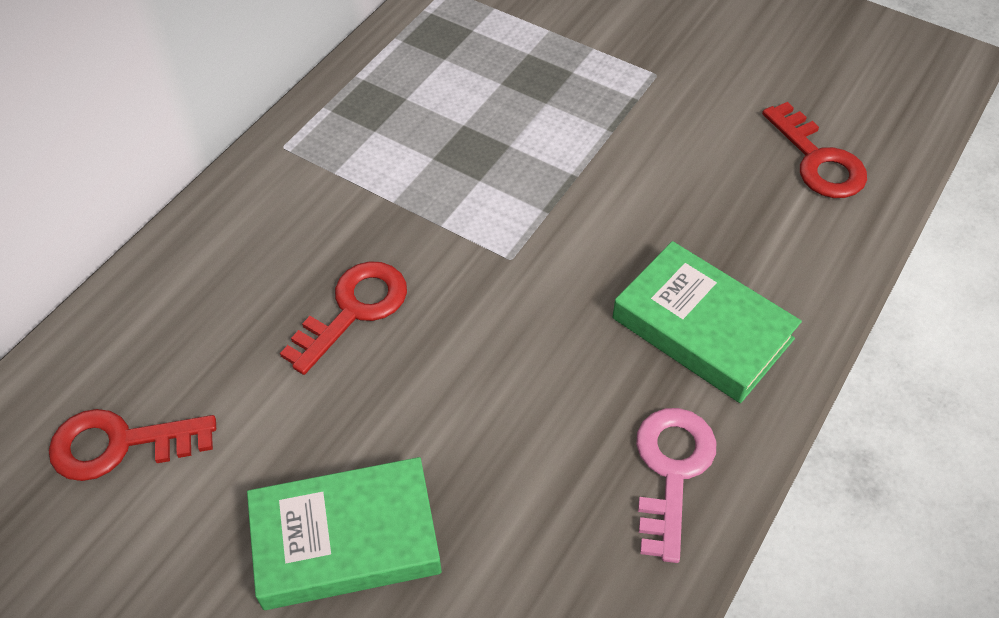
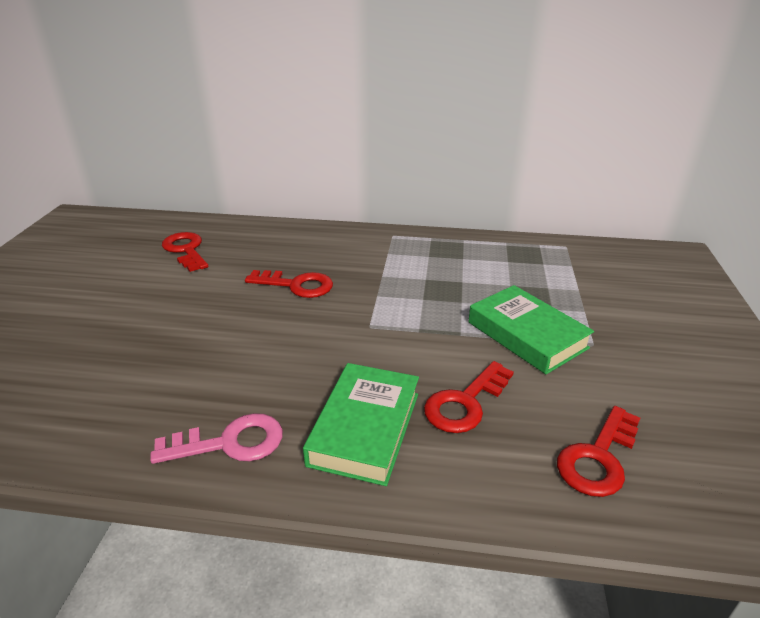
camera: 65 degrees right, 20 degrees down
(346, 539) = (146, 325): green book -> green book (526, 335)
(700, 224) = (464, 403): none -> red key

